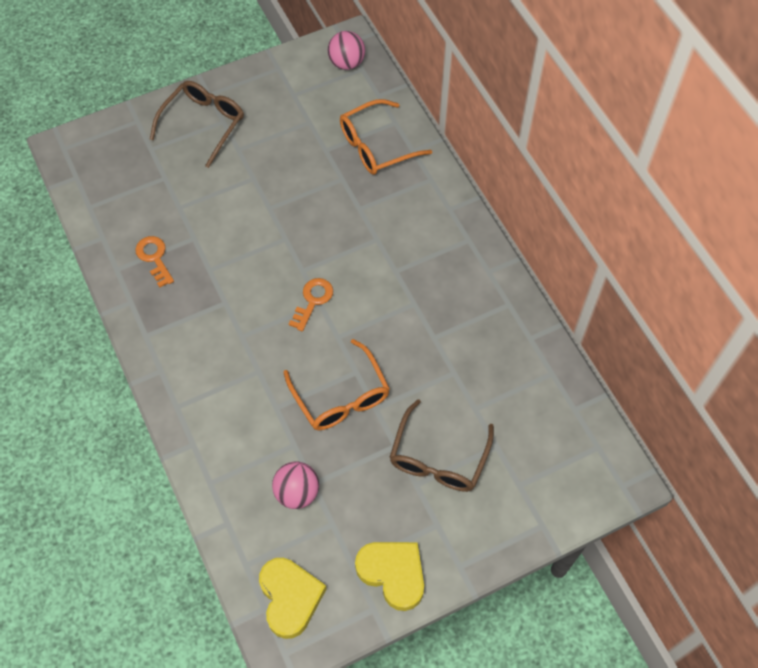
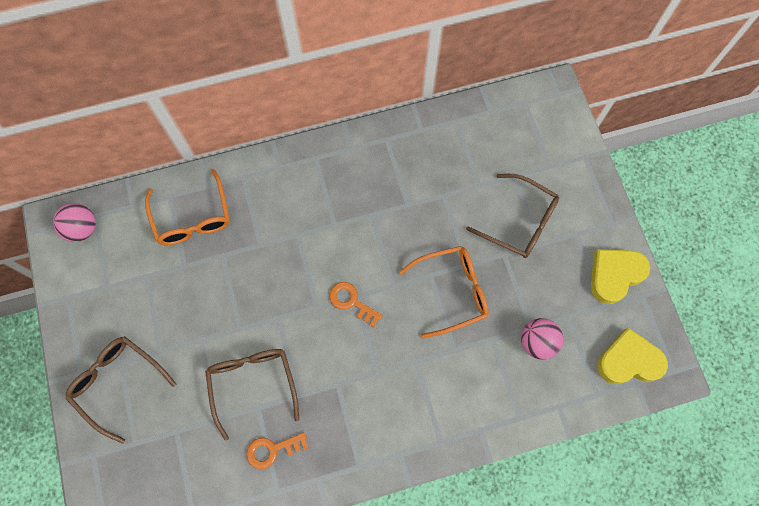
camera: 80 degrees left, 10 degrees up
(216, 229) = (253, 384): none -> brown glasses

